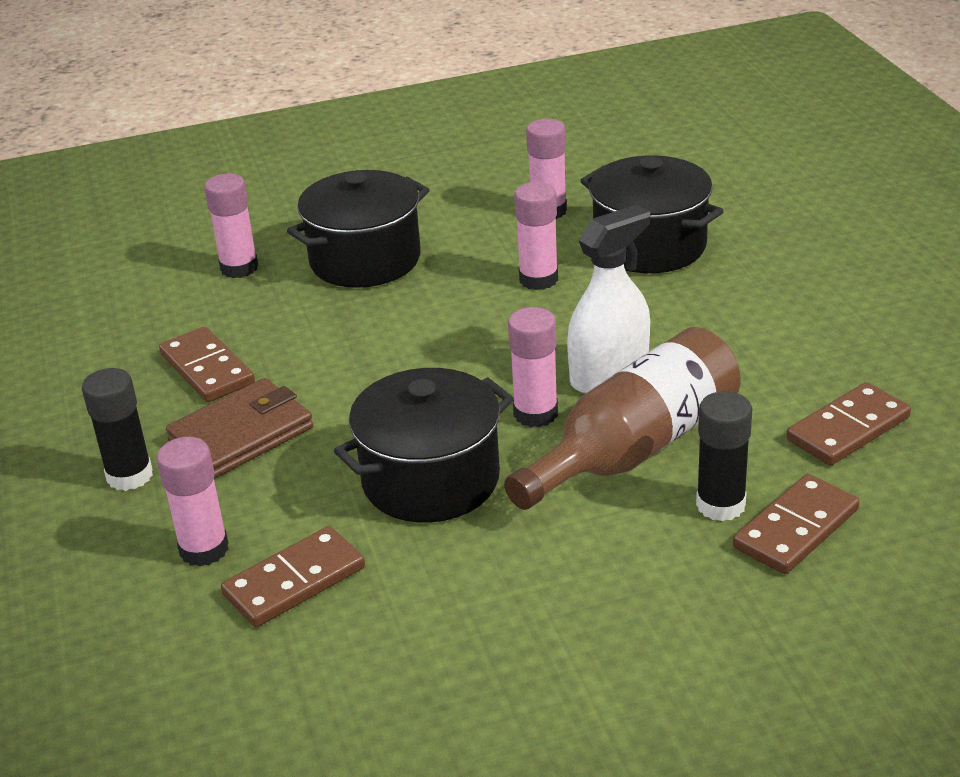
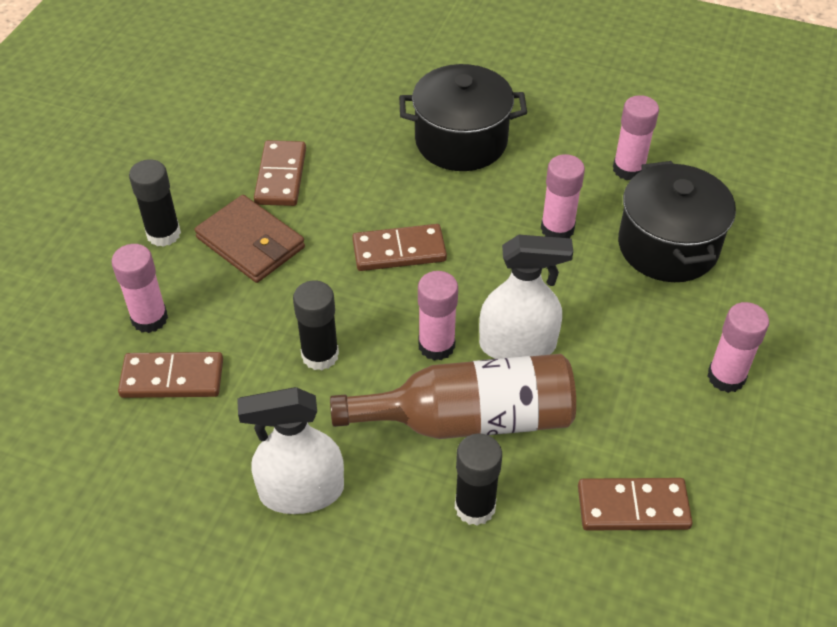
camera: 35 degrees right, 15 degrees up
(239, 268) = (378, 101): pink glue stick -> pink glue stick (726, 377)
(241, 434) = (250, 243): brown wallet -> brown wallet turned 45 degrees clockwise
(431, 480) = (320, 355): black pot -> black glue stick
(547, 588) = (301, 491): none -> white spray bottle
(796, 529) = (503, 564): brown domino -> brown domino (399, 251)

